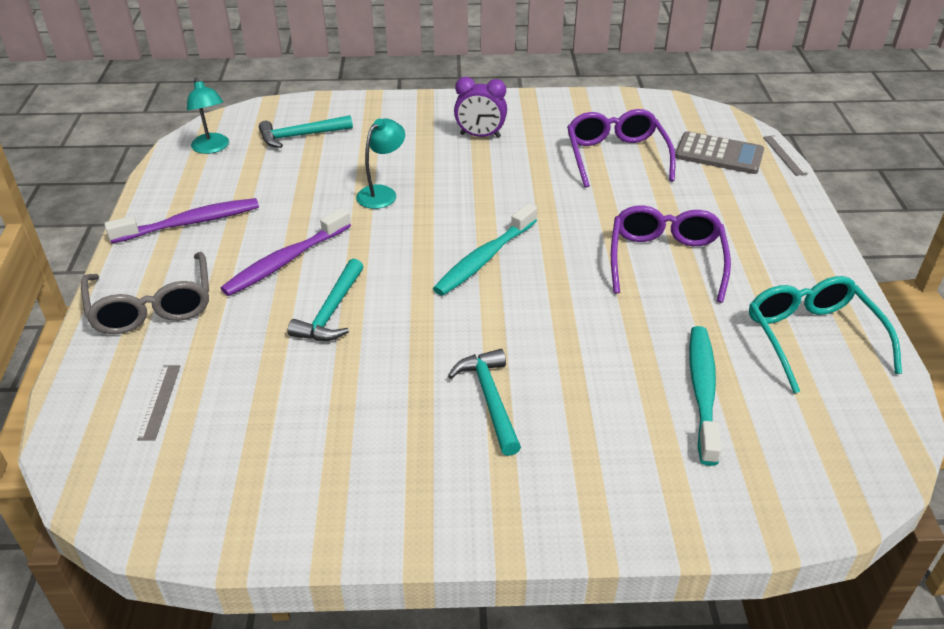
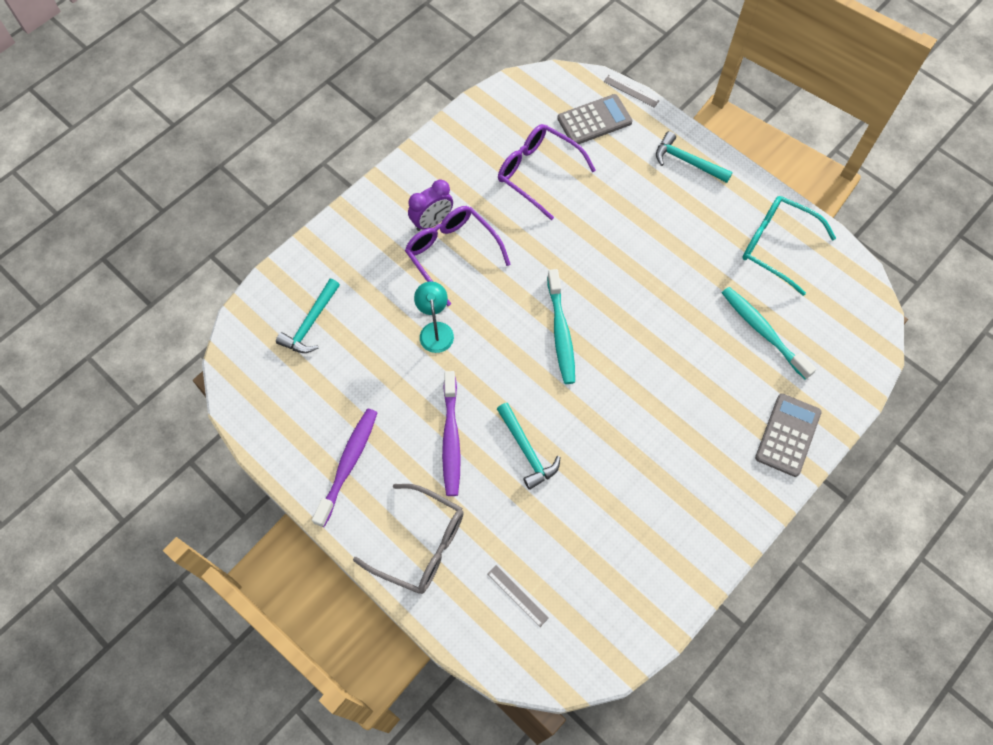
camera: 45 degrees left, 25 degrees up
(212, 148) = (264, 388): turquoise lamp -> none
(490, 399) = (675, 431): turquoise hammer -> turquoise hammer (687, 161)
(613, 496) = (787, 435): none -> grey calculator
(665, 260) = (656, 246): purple glasses -> purple glasses (452, 254)

